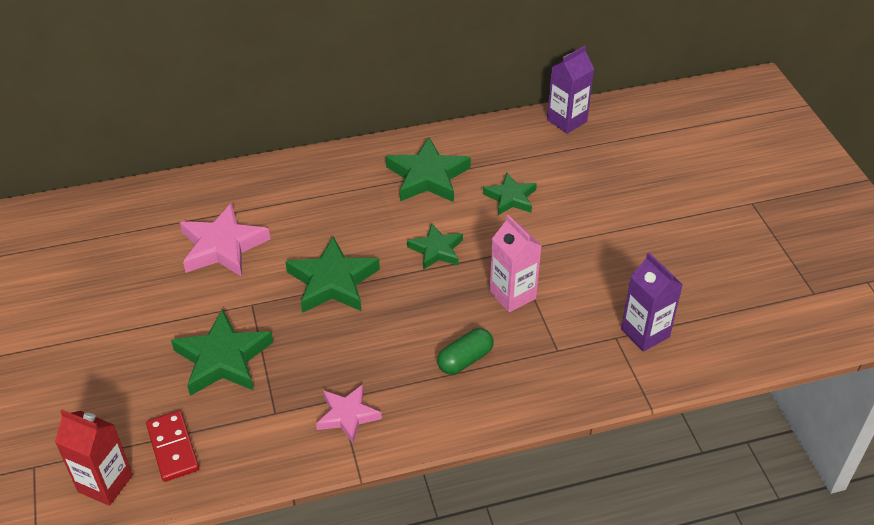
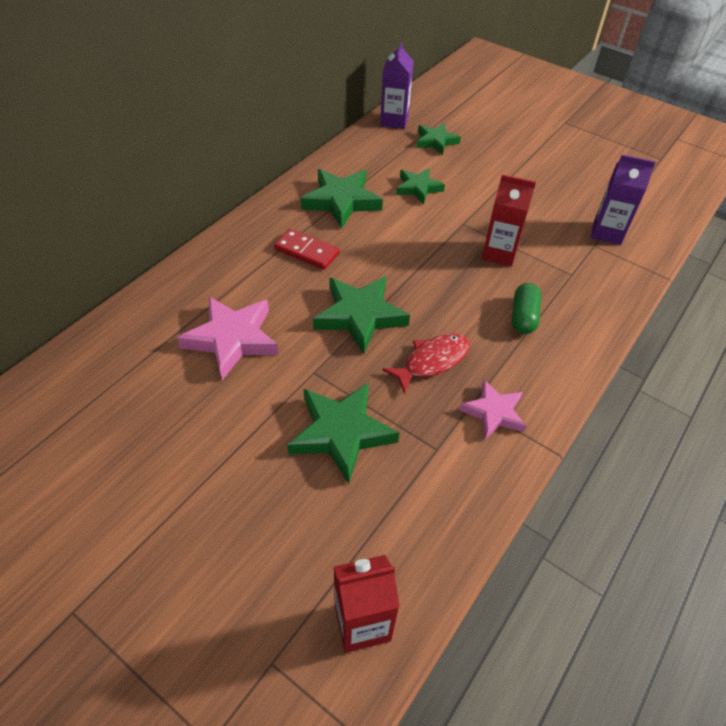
camera: 40 degrees left, 5 degrees up
(172, 448) = (386, 541): red domino -> red domino (306, 251)
(347, 349) = (432, 361): none -> red fish
(436, 250) = (410, 250): green star -> green star (436, 141)
(512, 295) = (499, 253): pink carton -> red carton

